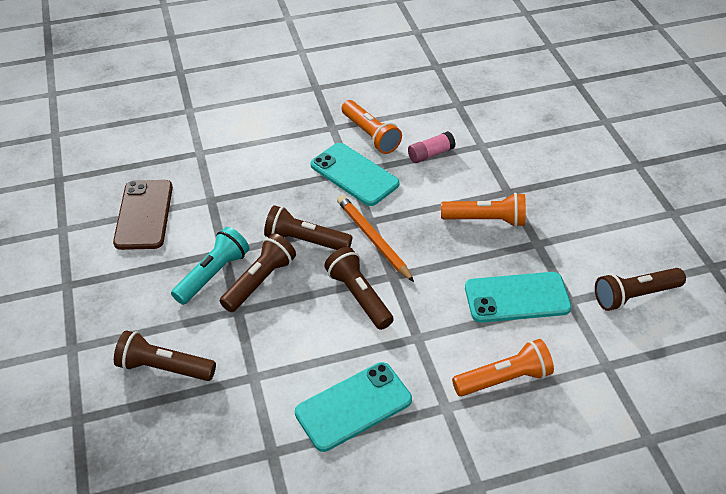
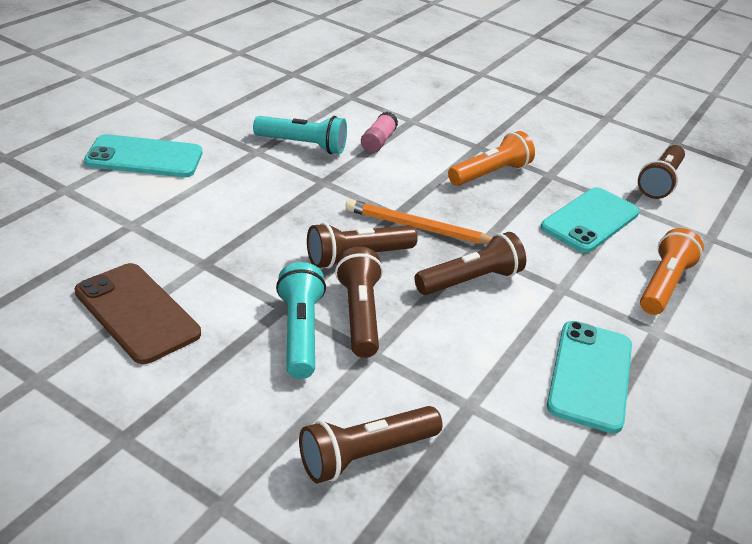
camera: 45 degrees left, 10 degrees down
(354, 174) = (330, 182): turquoise phone -> turquoise phone (144, 157)
(359, 296) = (470, 280): brown flashlight -> brown flashlight turned 135 degrees clockwise
(370, 135) = (303, 145): orange flashlight -> turquoise flashlight

